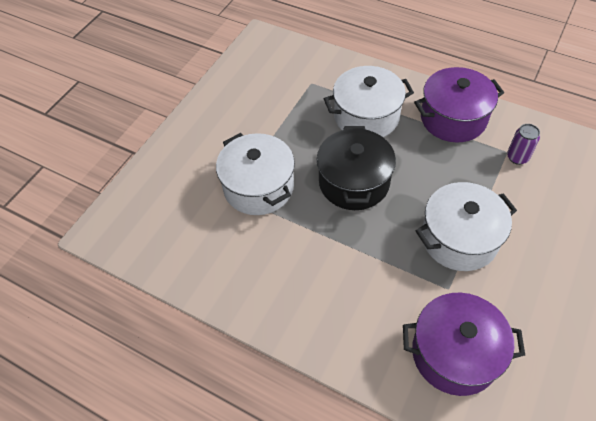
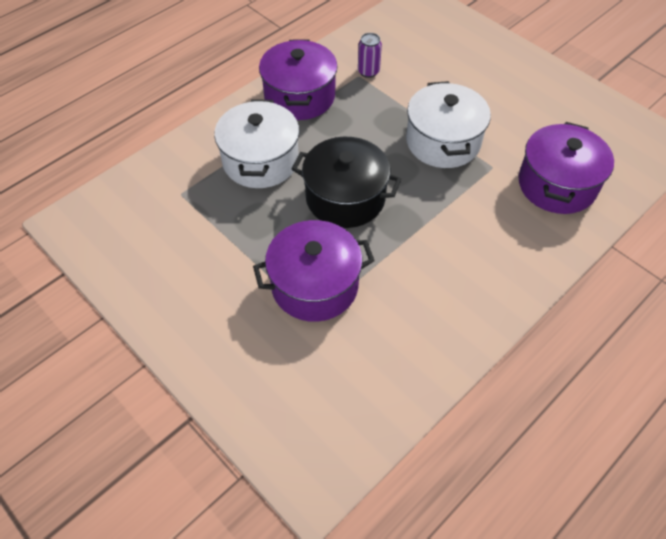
camera: 75 degrees left, 0 degrees up
(258, 187) = (314, 285): white pot -> purple pot

